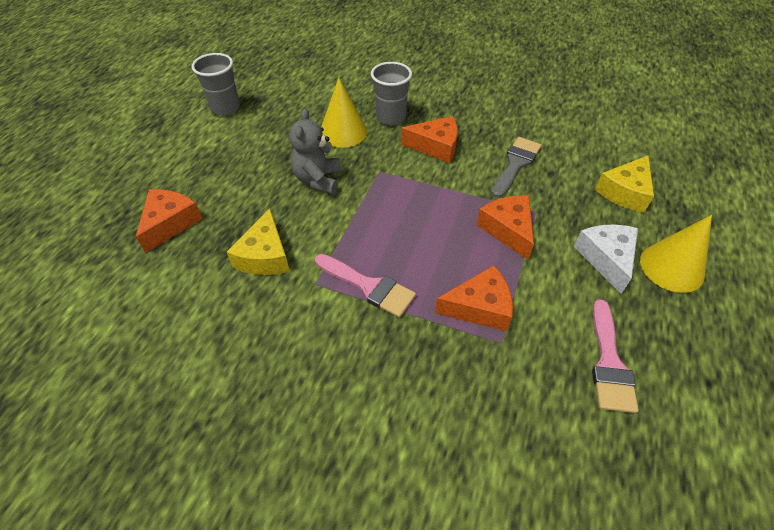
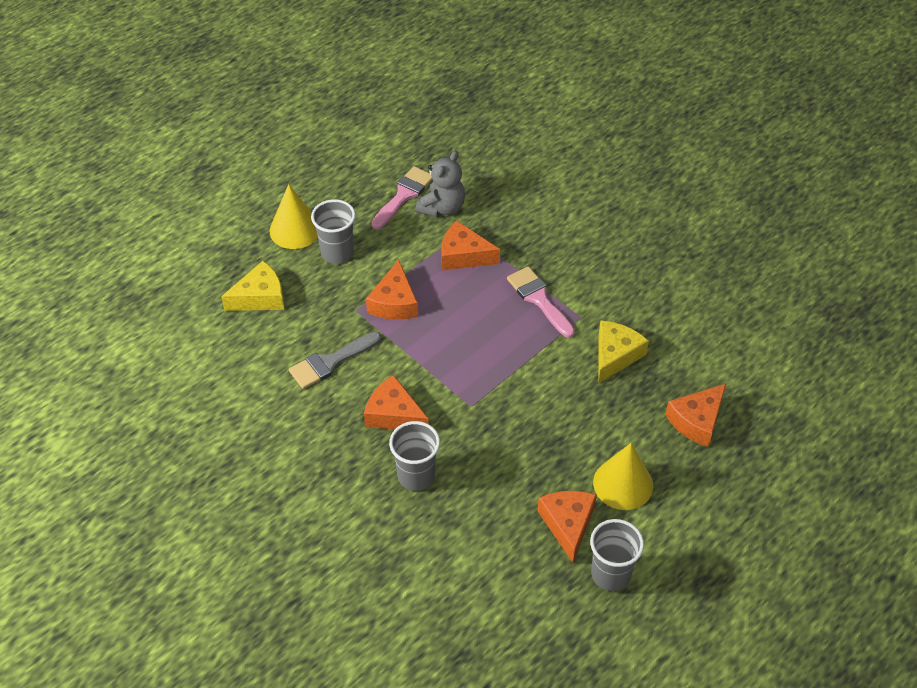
camera: 155 degrees left, 0 degrees up
(265, 124) = (567, 524): none -> orange cheese
(318, 180) = (537, 418): grey teddy bear -> grey teddy bear (442, 207)
(343, 132) = (482, 475): yellow cone -> yellow cone (623, 484)
(606, 258) = (337, 253): white cheese -> grey cup

